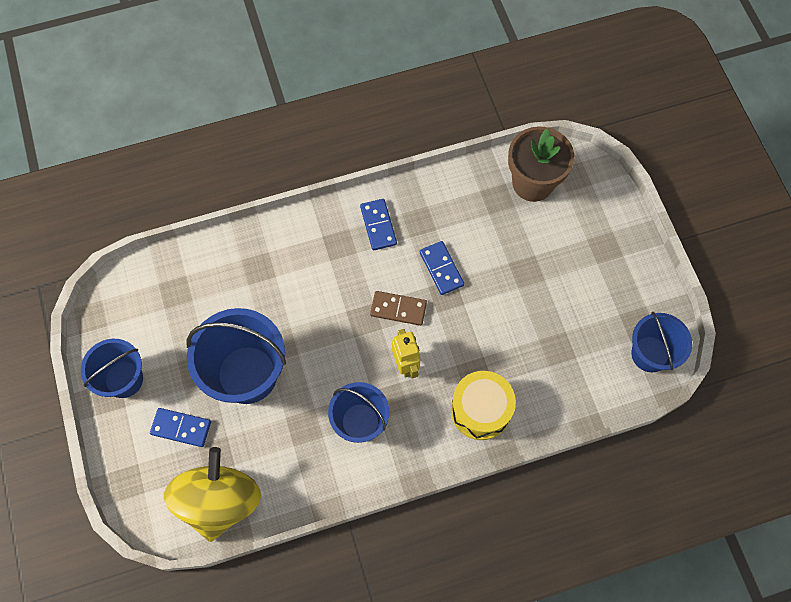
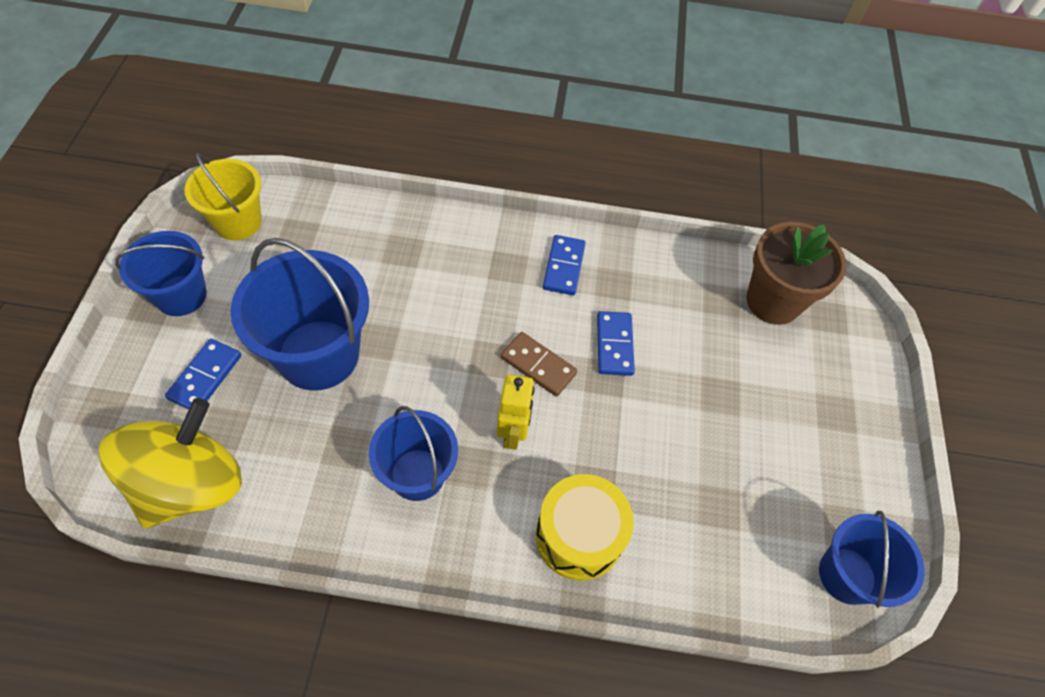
camera: 20 degrees right, 10 degrees down
(125, 304) = (238, 222): none -> yellow bucket
(181, 428) = (205, 377): blue domino -> blue domino turned 75 degrees clockwise

